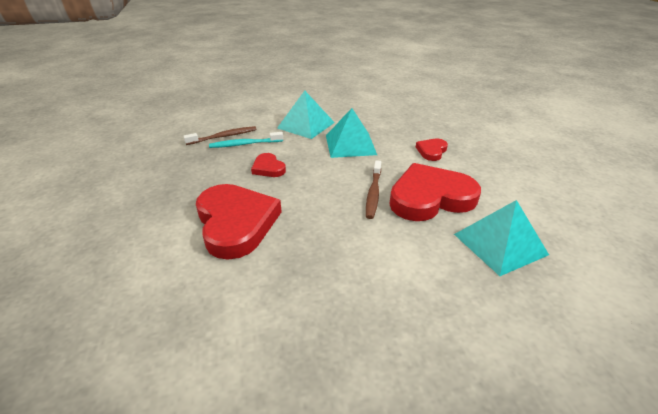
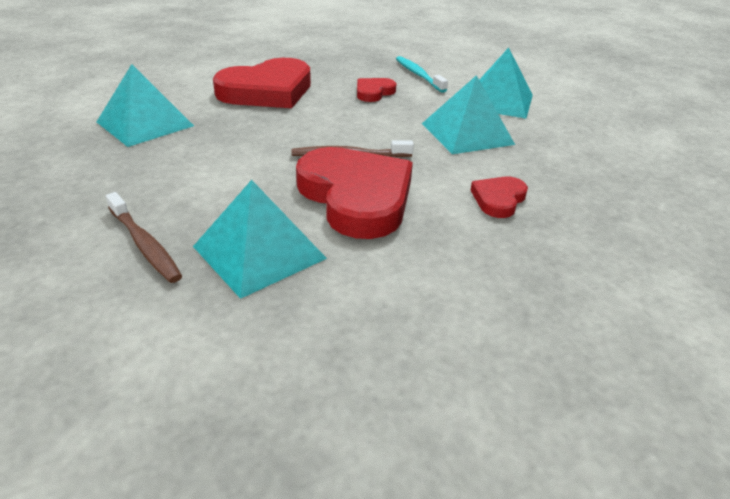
camera: 75 degrees right, 0 degrees up
(223, 136) = (427, 63): brown toothbrush -> brown toothbrush (144, 244)
(280, 315) = (145, 123): none -> turquoise pyramid
(431, 151) = (498, 199): red heart -> red heart turned 75 degrees counterclockwise

